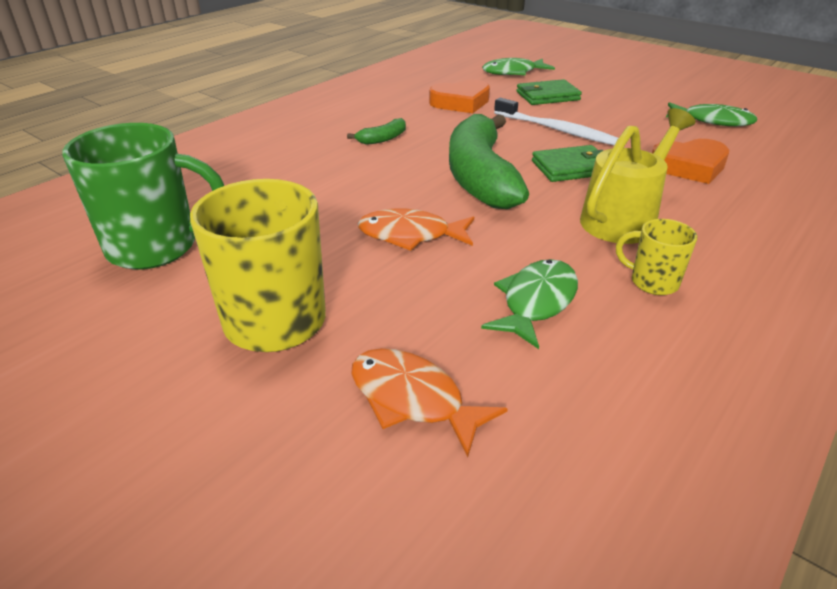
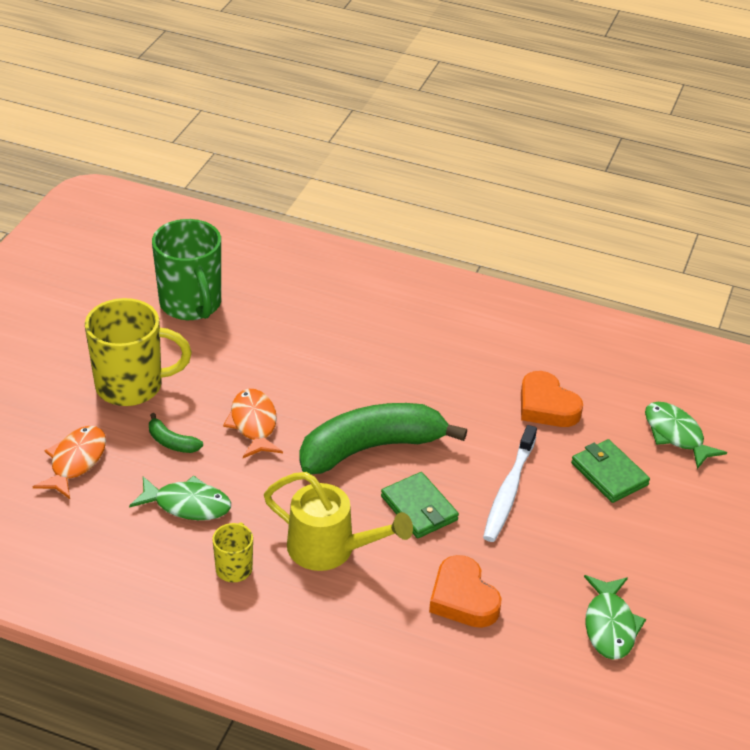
camera: 70 degrees right, 5 degrees up
(382, 139) = (422, 369): green banana -> green banana (172, 442)

